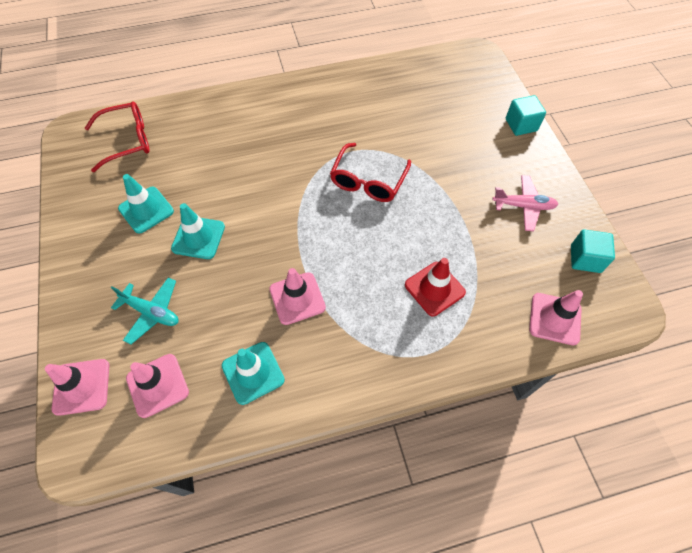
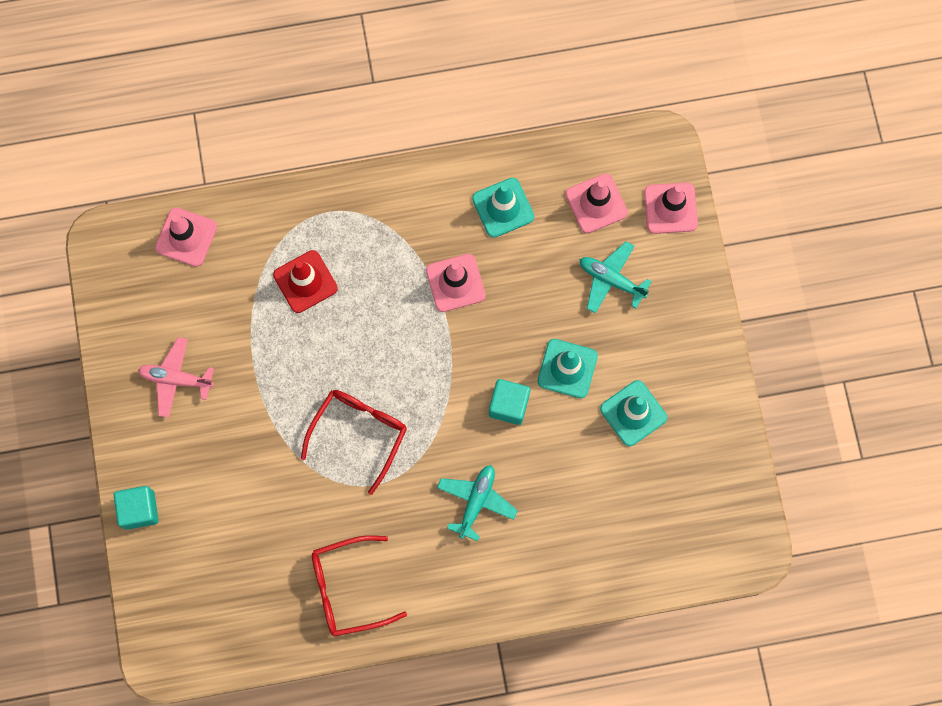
camera: 175 degrees left, 15 degrees up
(127, 141) = (672, 528): red glasses -> red glasses (348, 588)
(274, 146) = (476, 501): none -> turquoise plane
(585, 259) = (128, 303): turquoise cube -> turquoise cube (508, 405)

